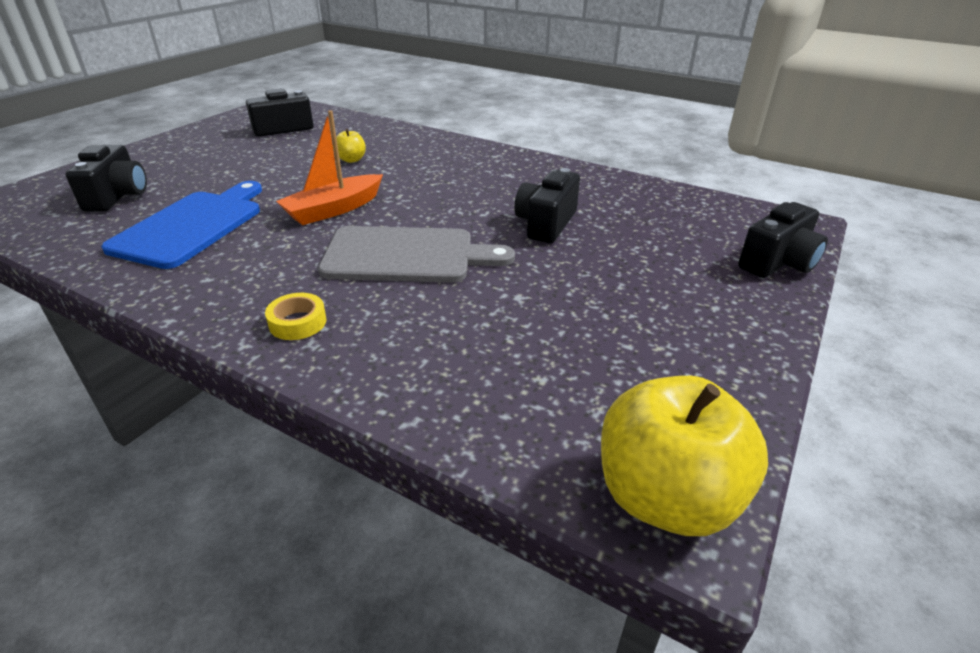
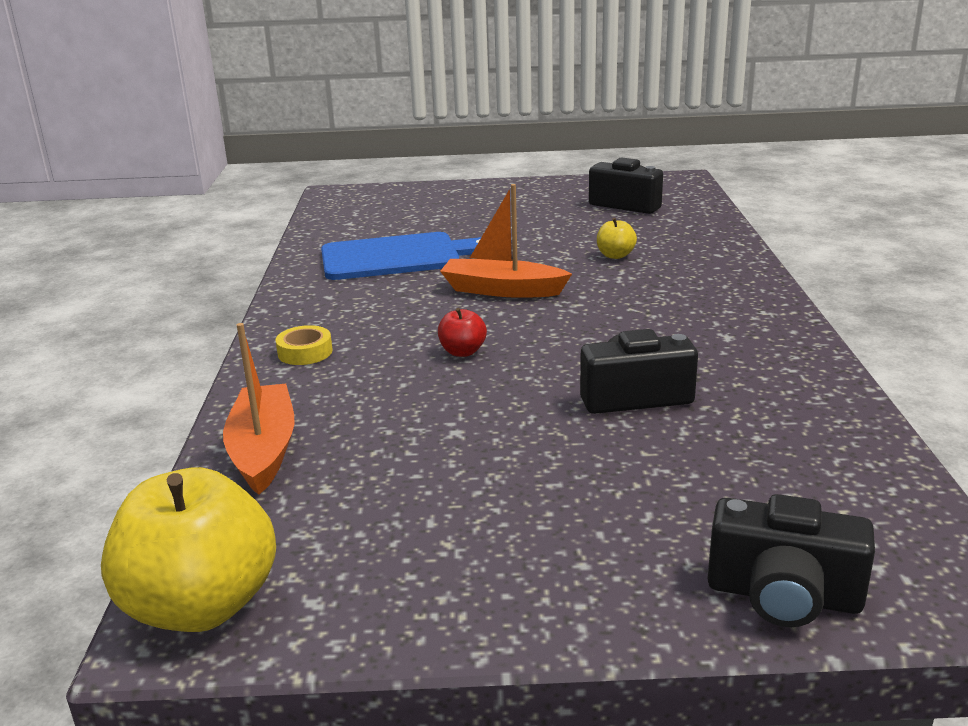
camera: 60 degrees right, 10 degrees down
(118, 196) = (406, 216): black camera -> none
(406, 255) = (462, 352): grey cutting board -> red apple
(447, 395) = (263, 450): none -> orange boat

